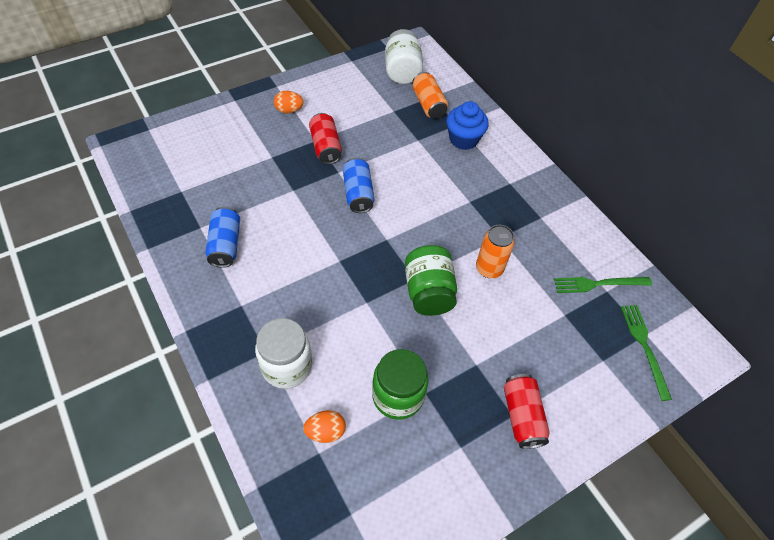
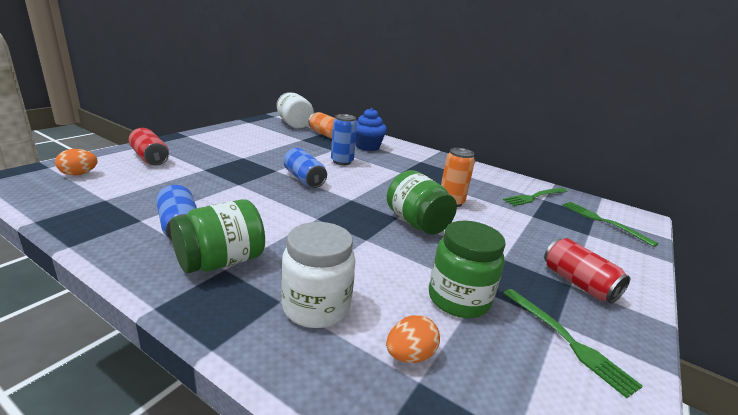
camera: 25 degrees left, 30 degrees down
(241, 296) = (221, 262): none -> green jar
(289, 110) = (207, 145): orange egg -> orange egg (79, 174)
(325, 147) = (255, 159): red can -> red can (150, 158)
(415, 167) = (342, 161): none -> blue can
(452, 465) = (568, 341): none -> green fork

